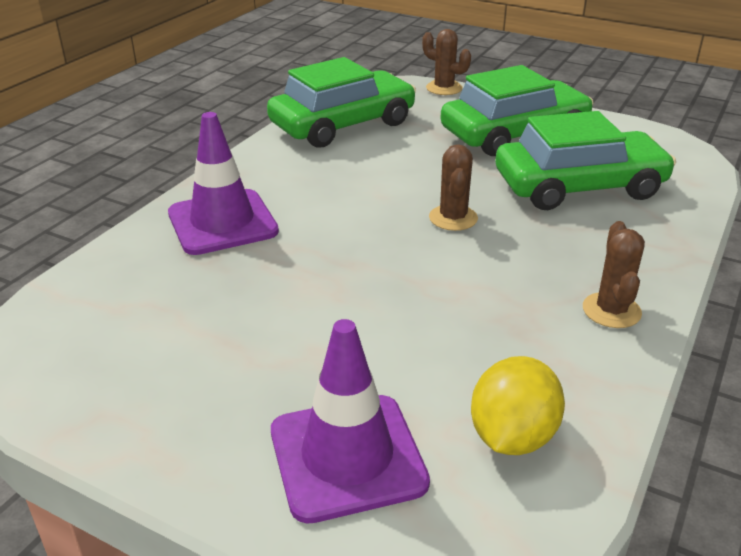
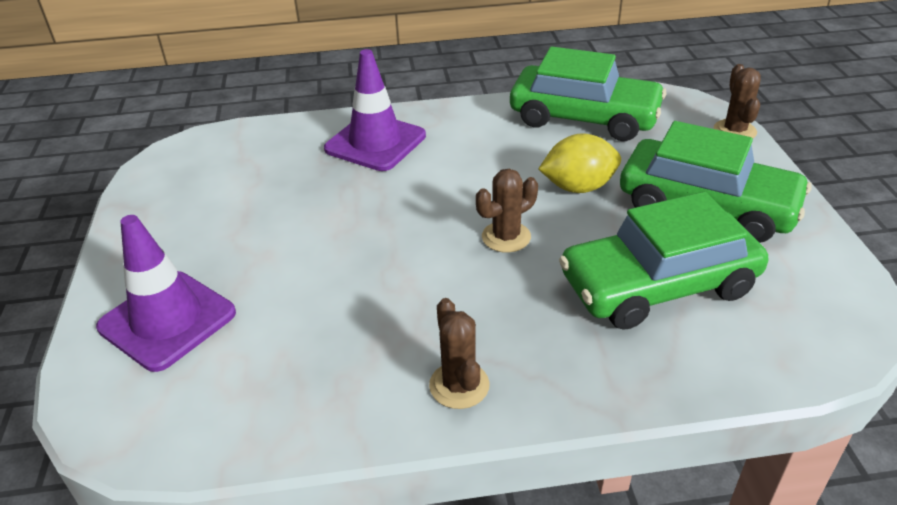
camera: 55 degrees right, 5 degrees up
(512, 436) = (241, 390): yellow lemon -> yellow lemon (578, 187)
(579, 186) = (658, 285): green car -> green car turned 120 degrees clockwise
(611, 310) = (459, 385): brown cactus -> brown cactus turned 75 degrees counterclockwise

